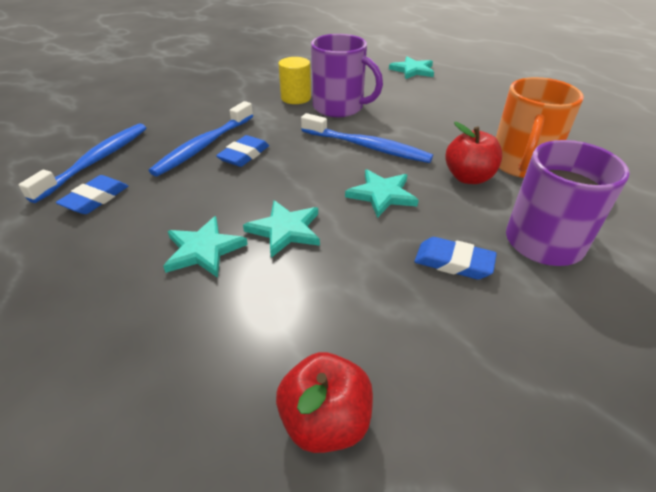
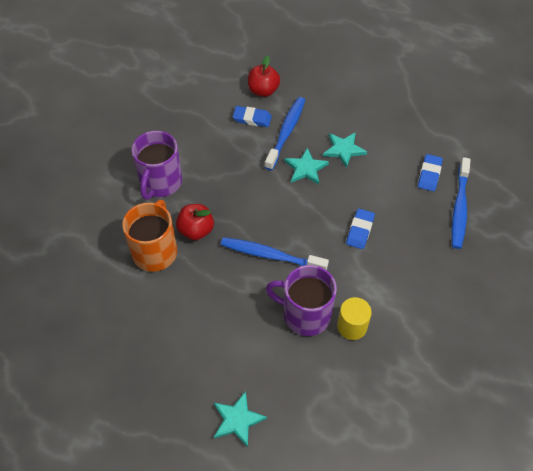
camera: 170 degrees right, 15 degrees up
(204, 146) = (395, 237): blue toothbrush -> blue toothbrush (286, 132)
(382, 195) = (254, 204): turquoise star -> none
(453, 262) = (212, 161): blue eraser -> blue eraser (252, 118)

